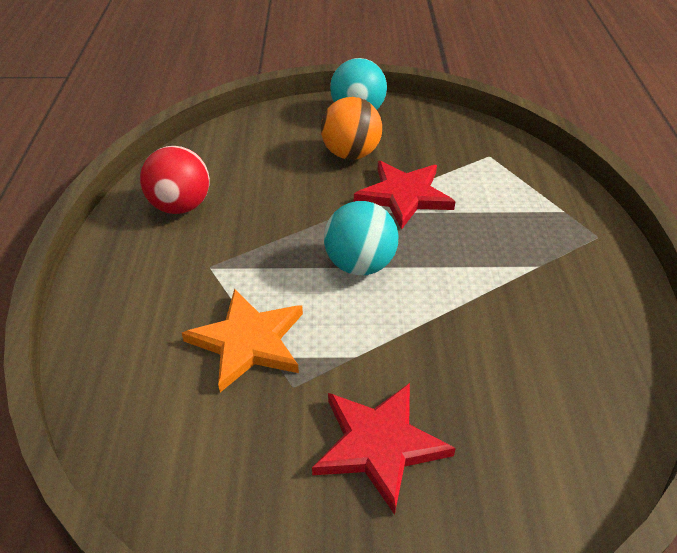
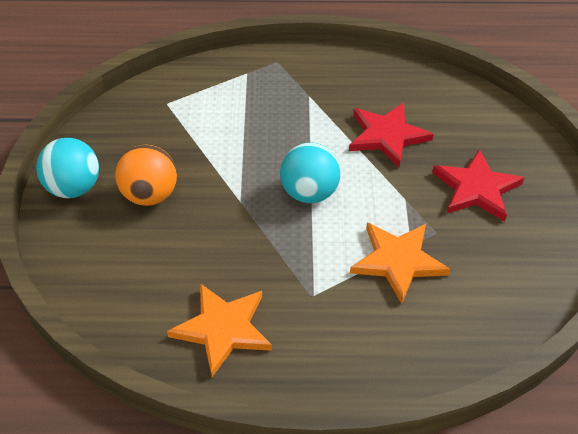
camera: 90 degrees left, 5 degrees up
(180, 206) = (222, 329): red ball -> orange star
(404, 196) = (220, 161): red star -> red star (387, 136)

